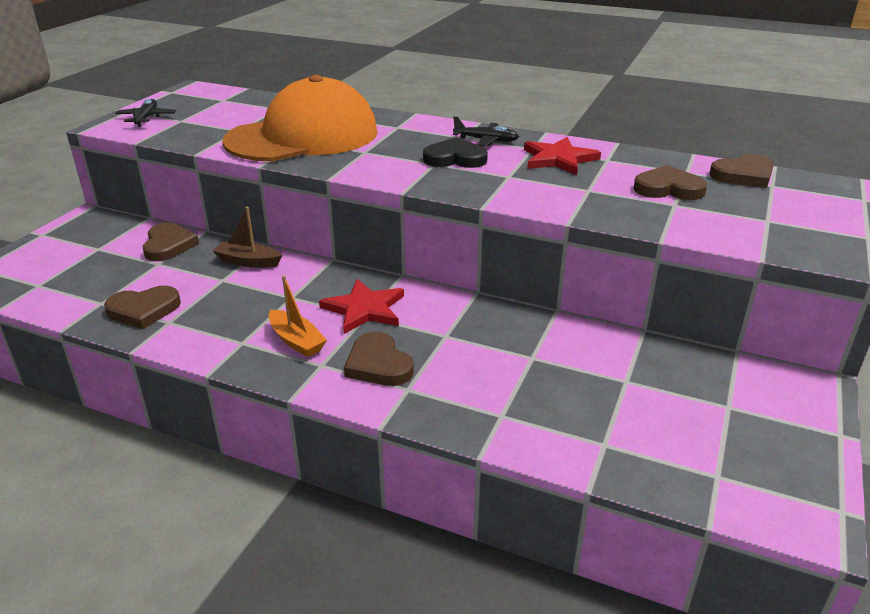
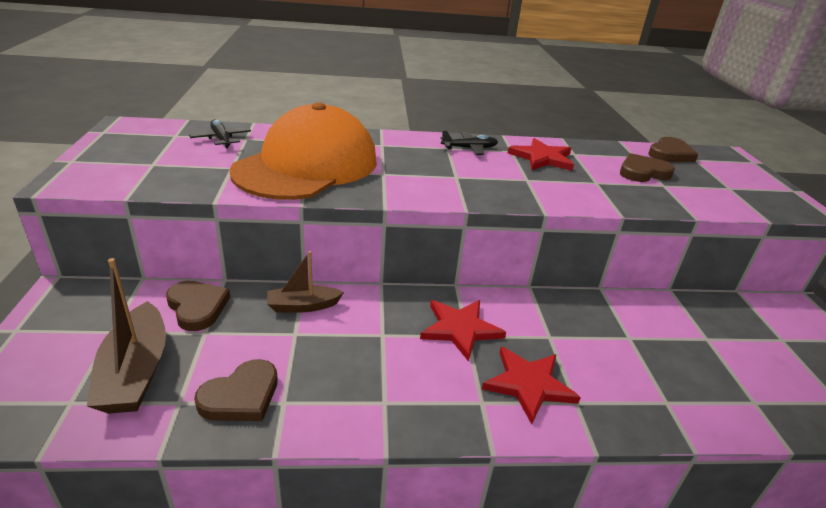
camera: 30 degrees left, 0 degrees up
(91, 277) = (135, 372): none -> brown boat
(146, 118) = (107, 166): black plane -> black plane (221, 139)
(296, 341) = (435, 383): orange boat -> none
(378, 364) = (528, 384): brown heart -> red star
(455, 158) = (467, 169): black heart -> none

